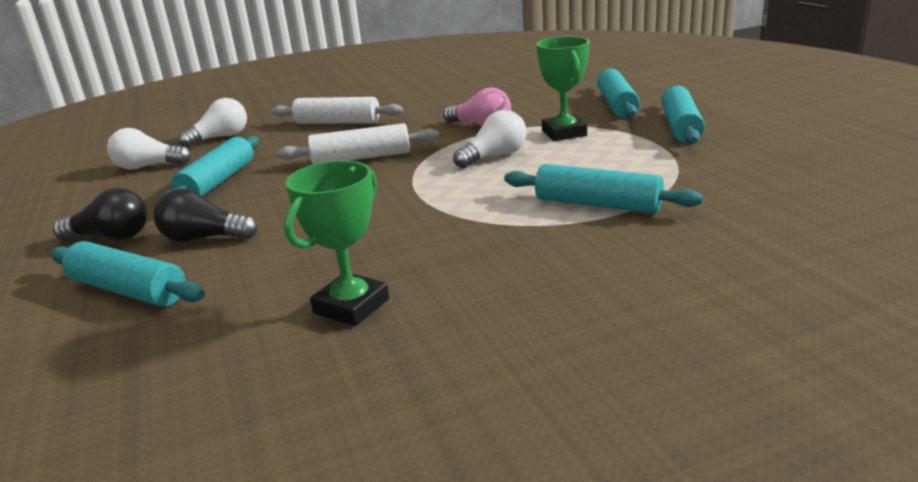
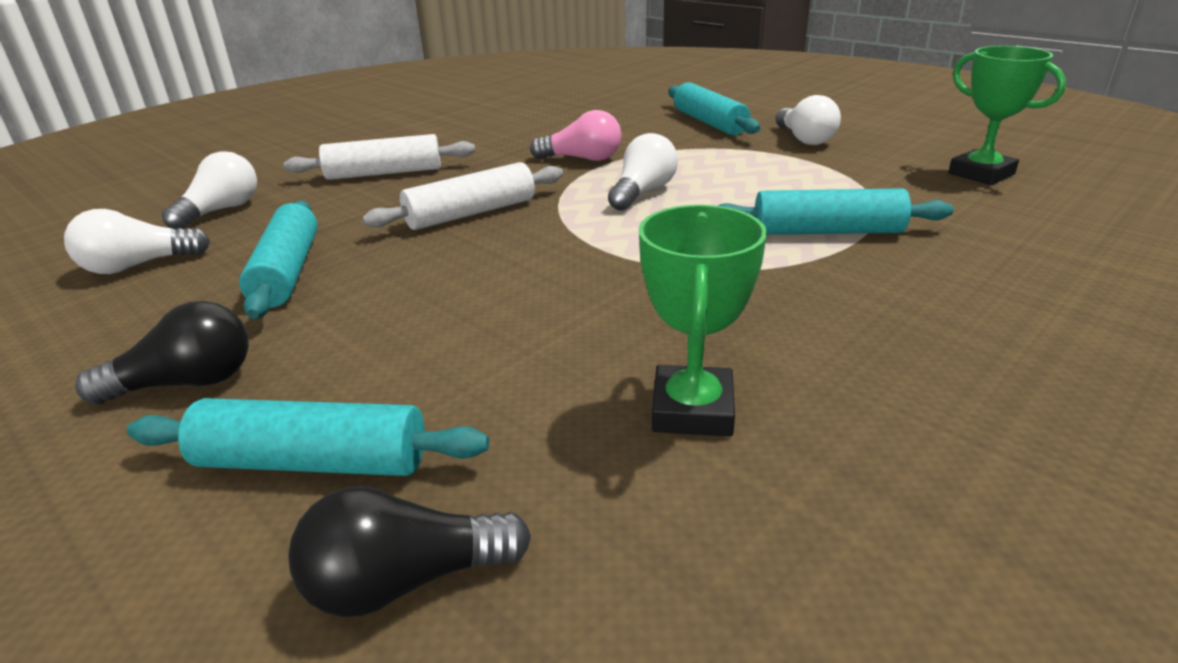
camera: 25 degrees left, 5 degrees up
(204, 238) = (357, 357): black light bulb -> black light bulb (405, 581)
(564, 133) = (690, 158): green trophy -> green trophy (981, 174)
(680, 127) = (804, 139): turquoise rolling pin -> white light bulb

